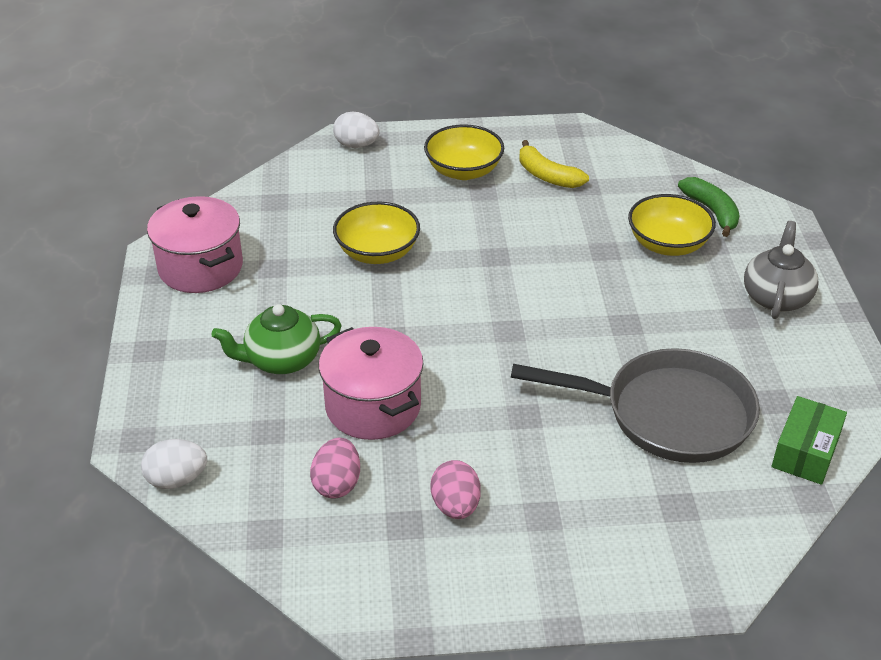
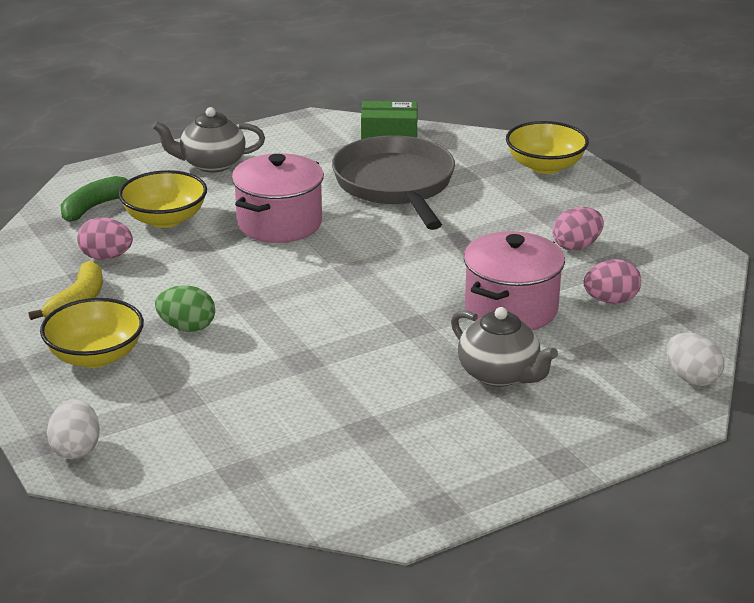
camera: 115 degrees left, 10 degrees down
(200, 267) = (405, 480): pink pot -> pink pot (279, 223)
(281, 360) = (500, 374): green teapot -> grey teapot
(377, 252) = (289, 369): yellow bowl -> yellow bowl (545, 166)
(474, 218) = (187, 327): none -> green egg
(613, 201) = (106, 257): none -> pink egg

